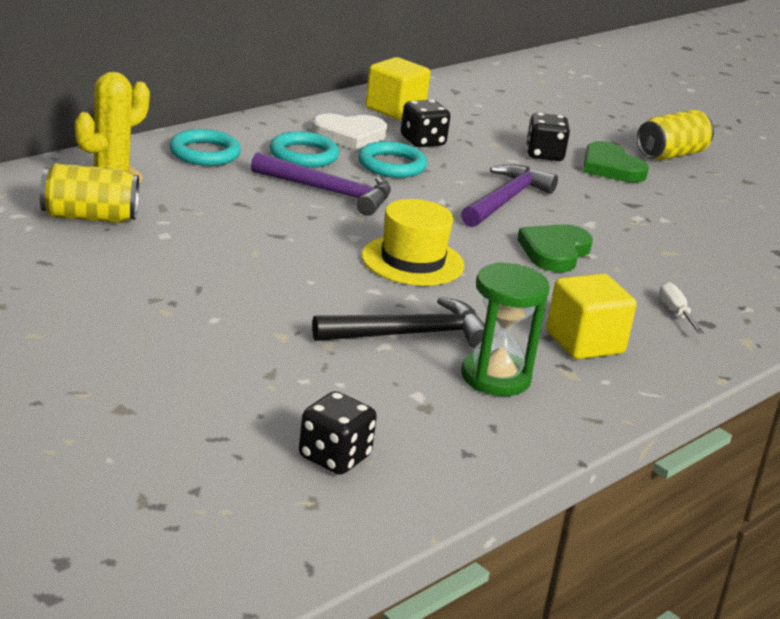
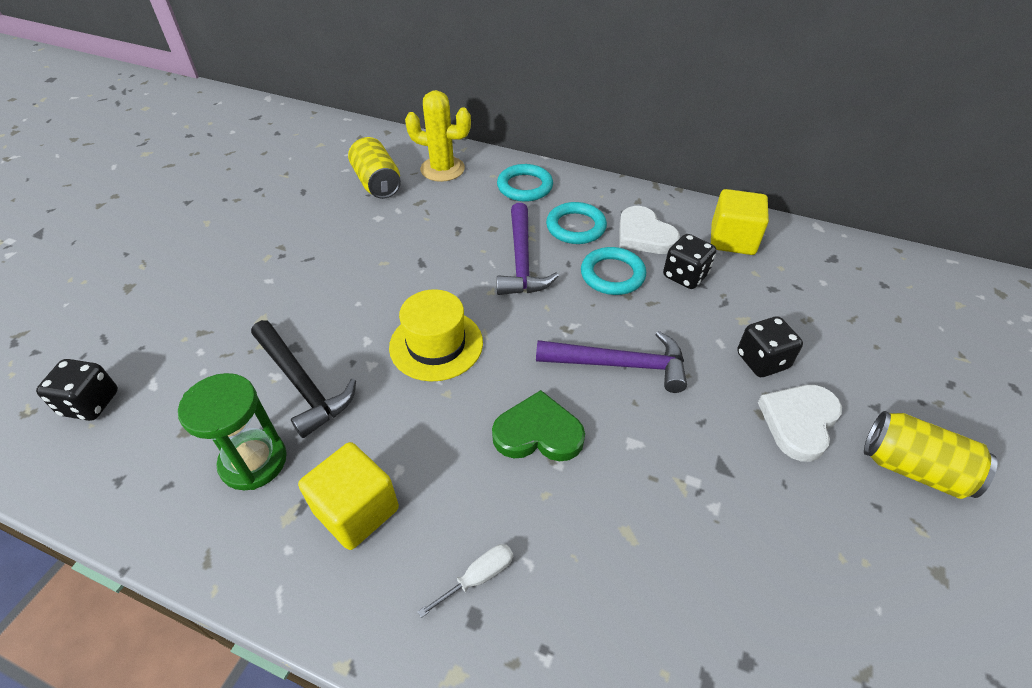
camera: 70 degrees right, 20 degrees up
(611, 167) = (799, 422): green heart -> white heart

